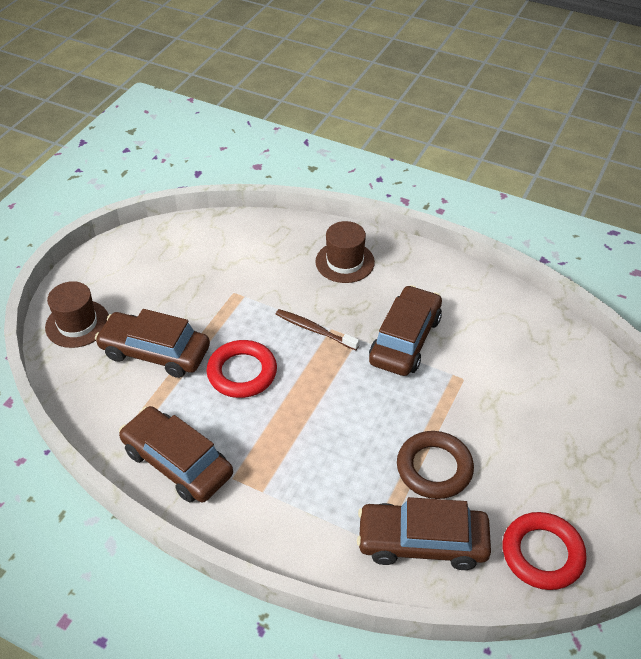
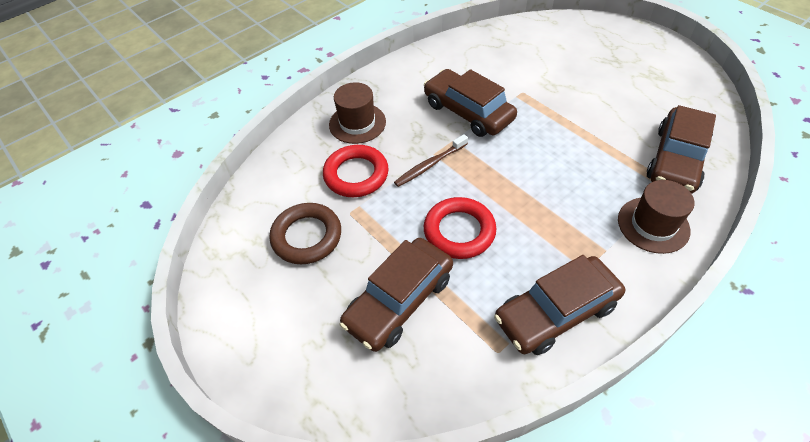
camera: 65 degrees left, 5 degrees up
(77, 324) = (316, 374): brown hat -> brown hat (653, 225)
(434, 468) = (606, 133): brown ring -> brown ring (307, 236)
(542, 554) = (694, 101): red ring -> red ring (356, 174)

